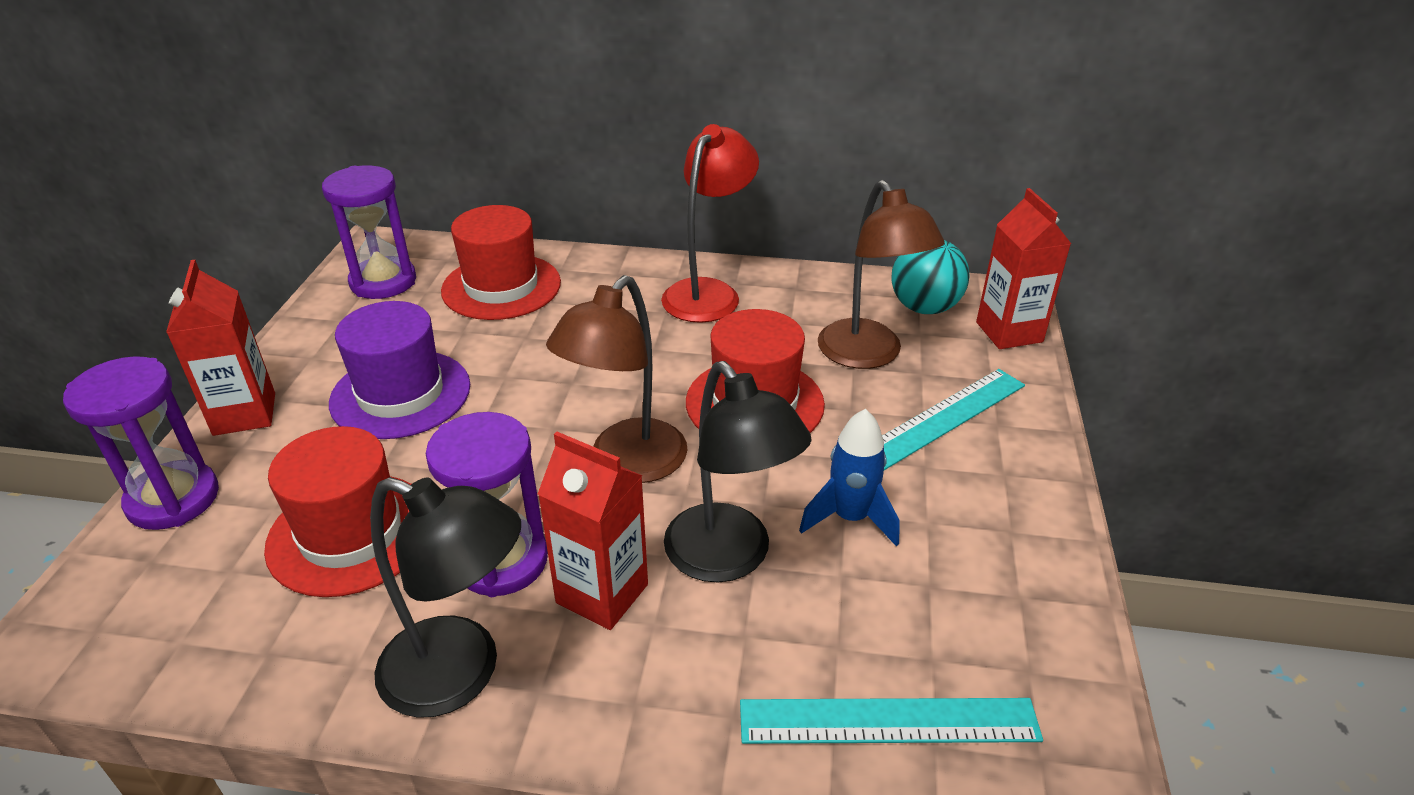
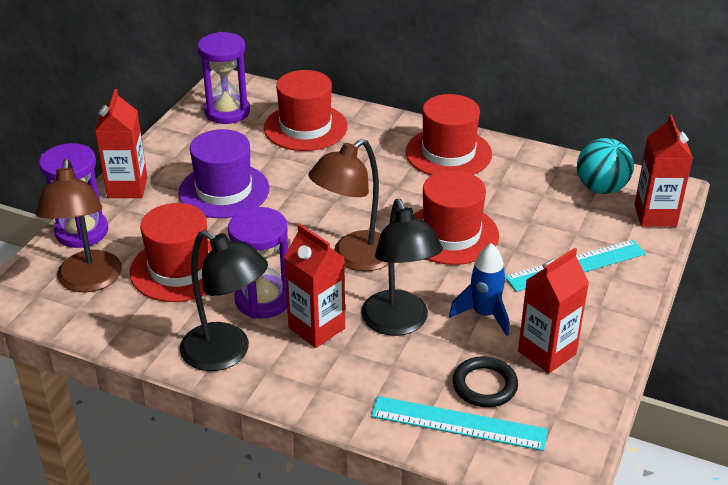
camera: 15 degrees right, 0 degrees up
(708, 292) = (448, 153): red lamp -> red hat
(868, 355) = (543, 215): brown lamp -> brown lamp (88, 281)
(900, 639) = (484, 385): none -> black ring
(966, 562) = (547, 353): none -> red carton

